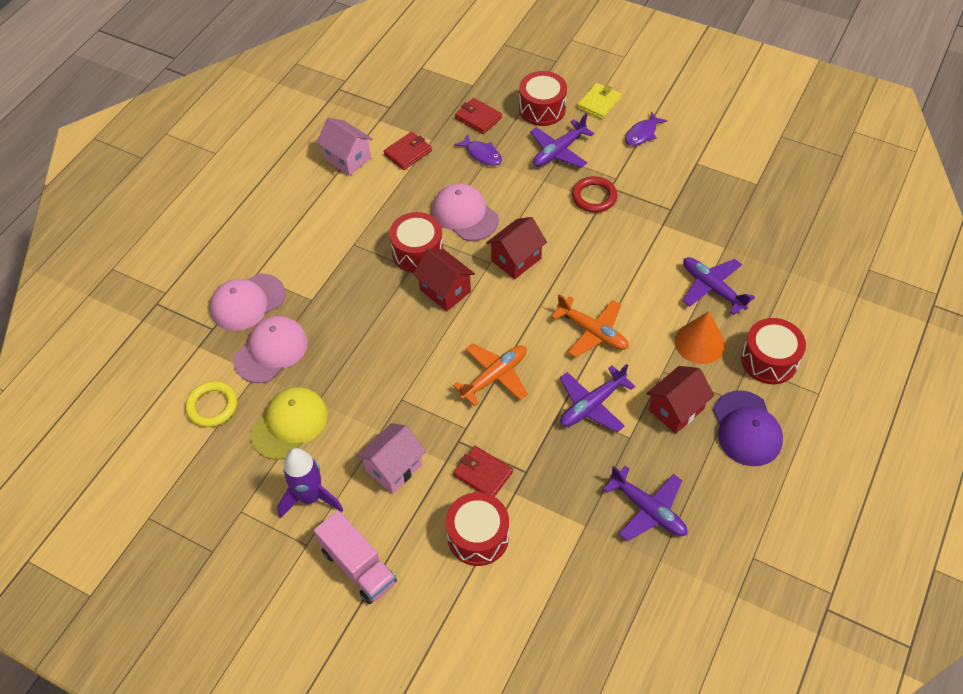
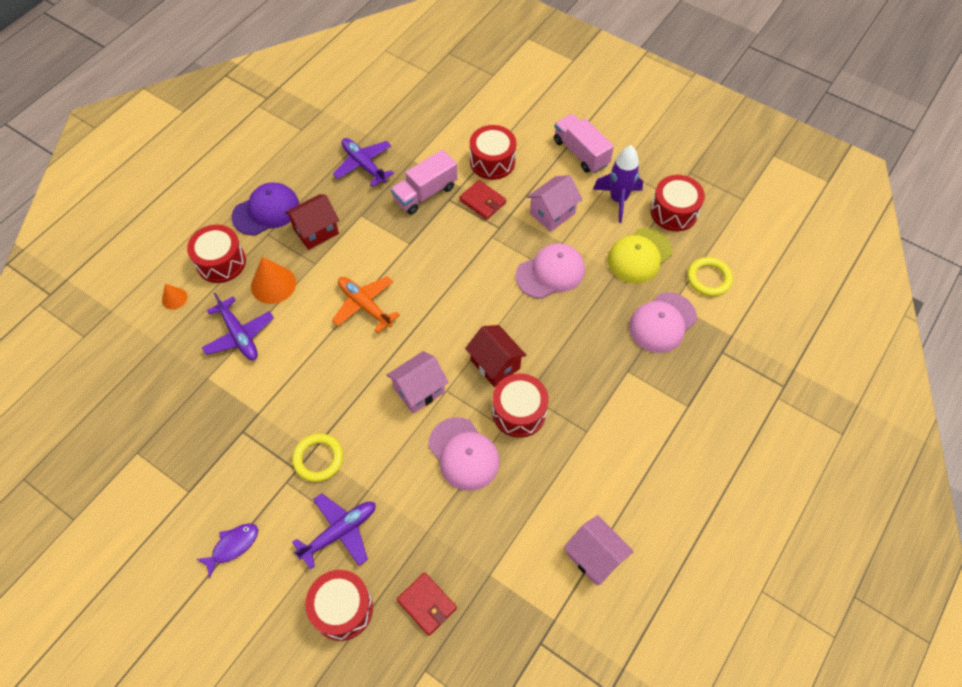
camera: 175 degrees left, 5 degrees up
(241, 488) = (674, 212): none -> red drum
(247, 302) = (691, 376): pink cap -> pink cap (550, 273)
(408, 153) = (520, 556): red wallet -> none
(482, 154) = (431, 540): purple fish -> none
(495, 376) = (460, 276): orange plane -> none
(516, 259) = (419, 390): red house -> pink house
(557, 477) = (425, 193): none -> pink truck
(592, 405) = (383, 243): purple plane -> none
(594, 197) = (318, 459): red ring -> yellow ring
(599, 103) = (268, 609): yellow wallet -> none
(746, 428) = (266, 211): purple cap -> purple cap turned 60 degrees clockwise
(799, 316) = (174, 298): none -> orange cone

